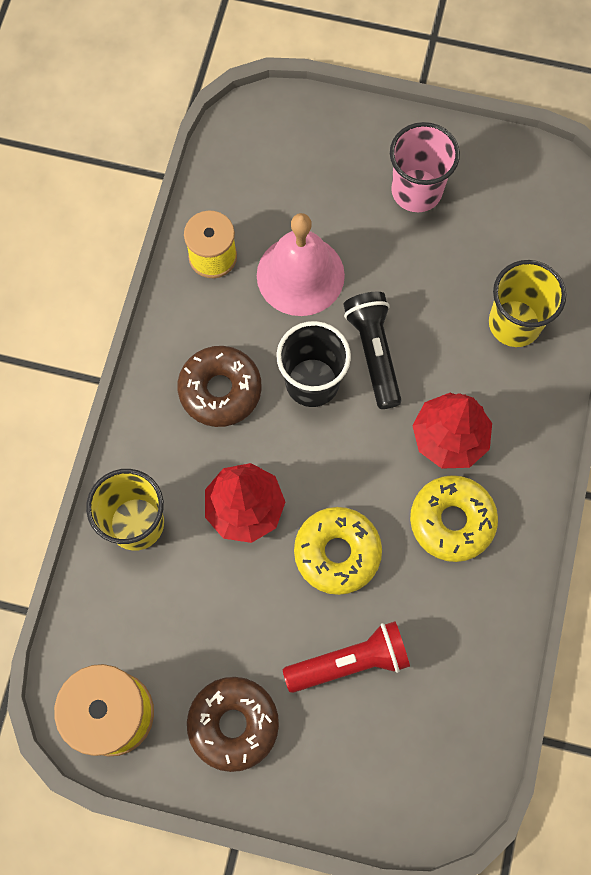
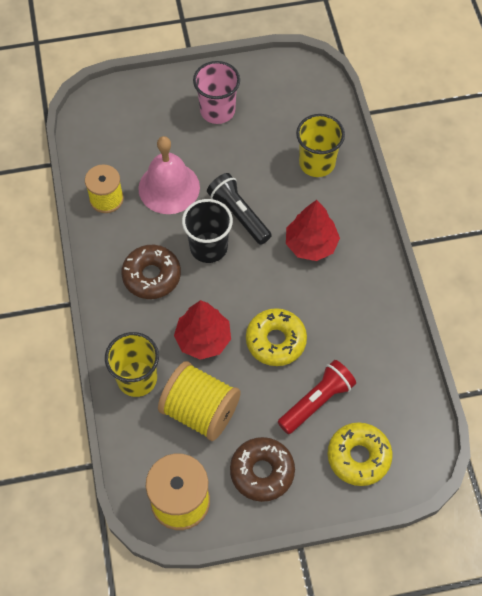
camera: 25 degrees left, 10 degrees down
(195, 604) = (200, 411): none -> yellow spool
(452, 521) = (337, 292): yellow donut -> yellow donut (358, 457)

